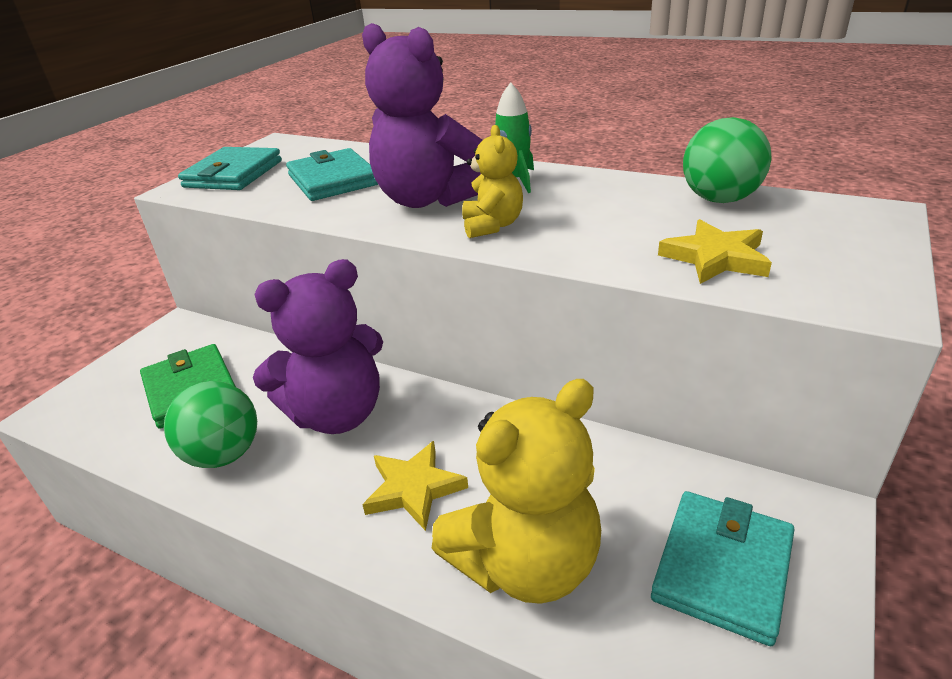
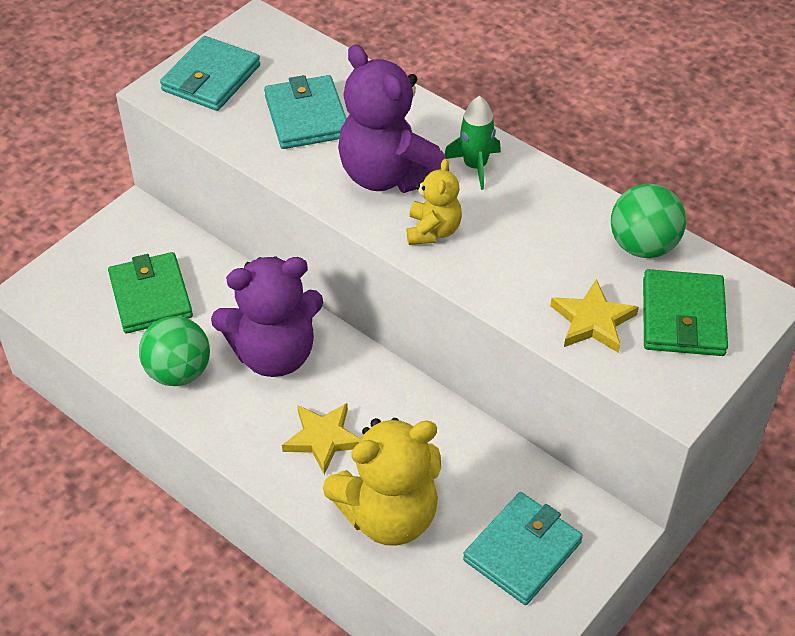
camera: 10 degrees right, 15 degrees up
(811, 238) = (683, 317): none -> green wallet

